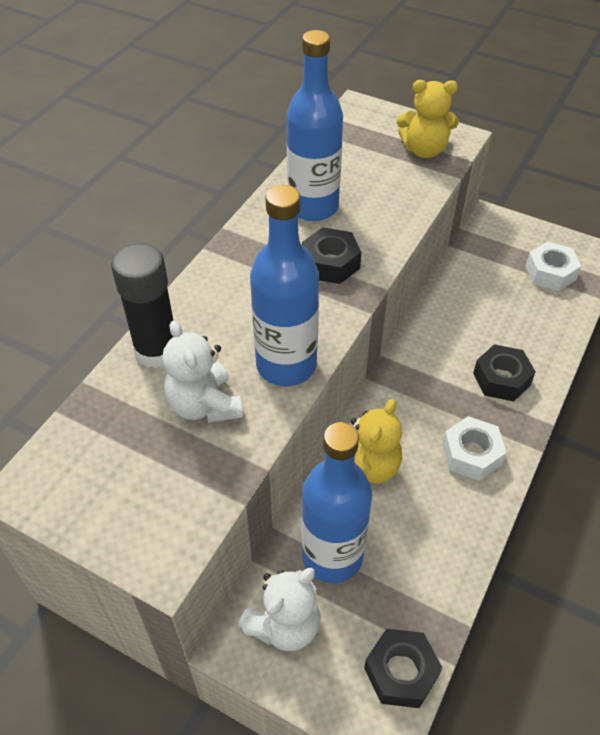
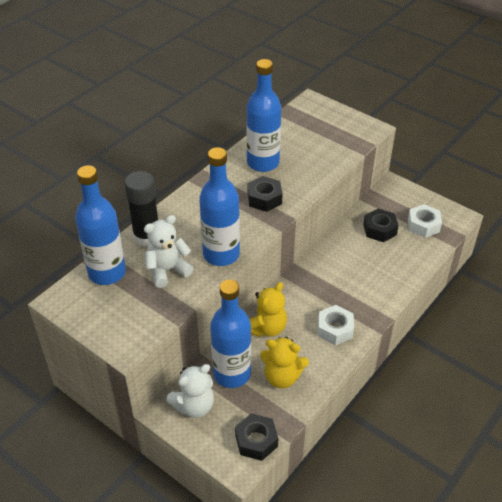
camera: 10 degrees right, 5 degrees down
(102, 424) = (107, 273): none -> blue bottle
(204, 405) = (167, 270): white teddy bear -> white teddy bear turned 75 degrees clockwise
(424, 150) = (346, 134): yellow teddy bear -> yellow teddy bear (282, 377)
(501, 379) = (368, 287): black nut -> black nut (379, 229)

